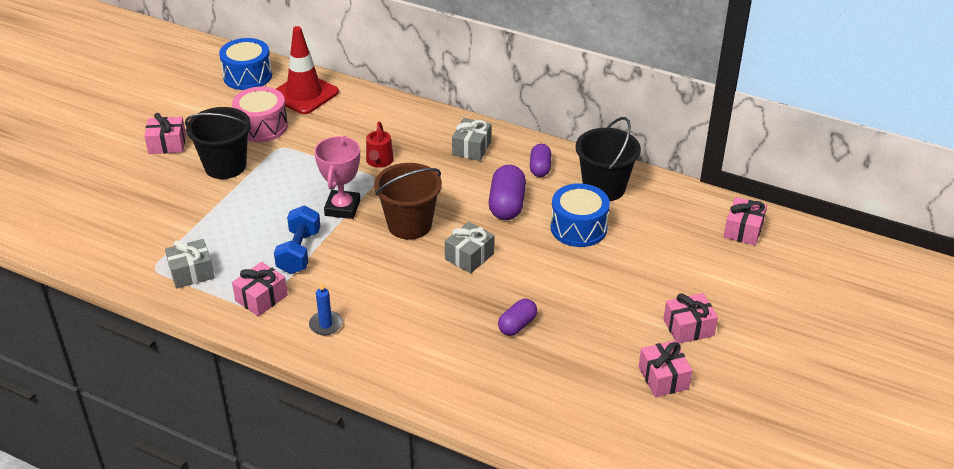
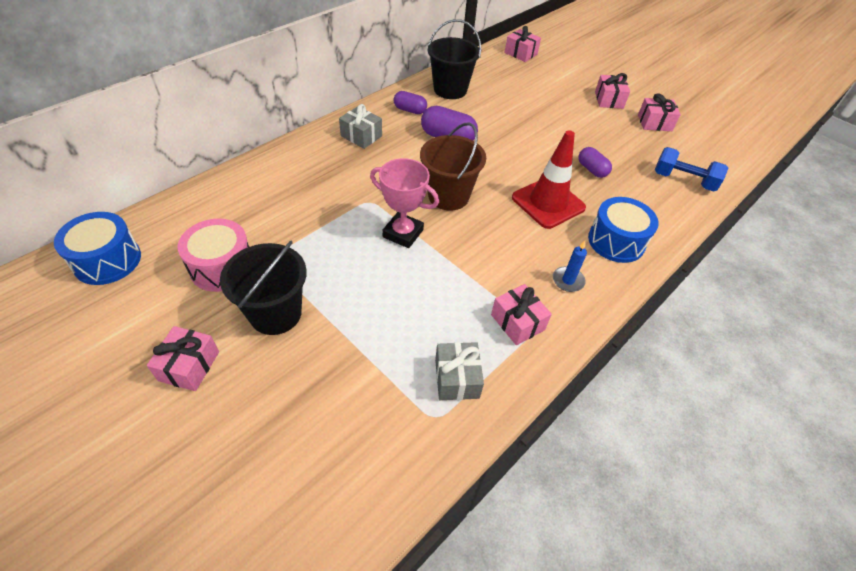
camera: 75 degrees left, 10 degrees up
(299, 252) = (457, 278): blue dumbbell -> blue dumbbell (683, 180)
(304, 94) = (188, 220): red traffic cone -> red traffic cone (548, 203)
(379, 161) = (345, 193): red watering can -> none
(469, 256) = (504, 173): grey gift -> none
(578, 228) = (491, 113): blue drum -> blue drum (616, 241)

